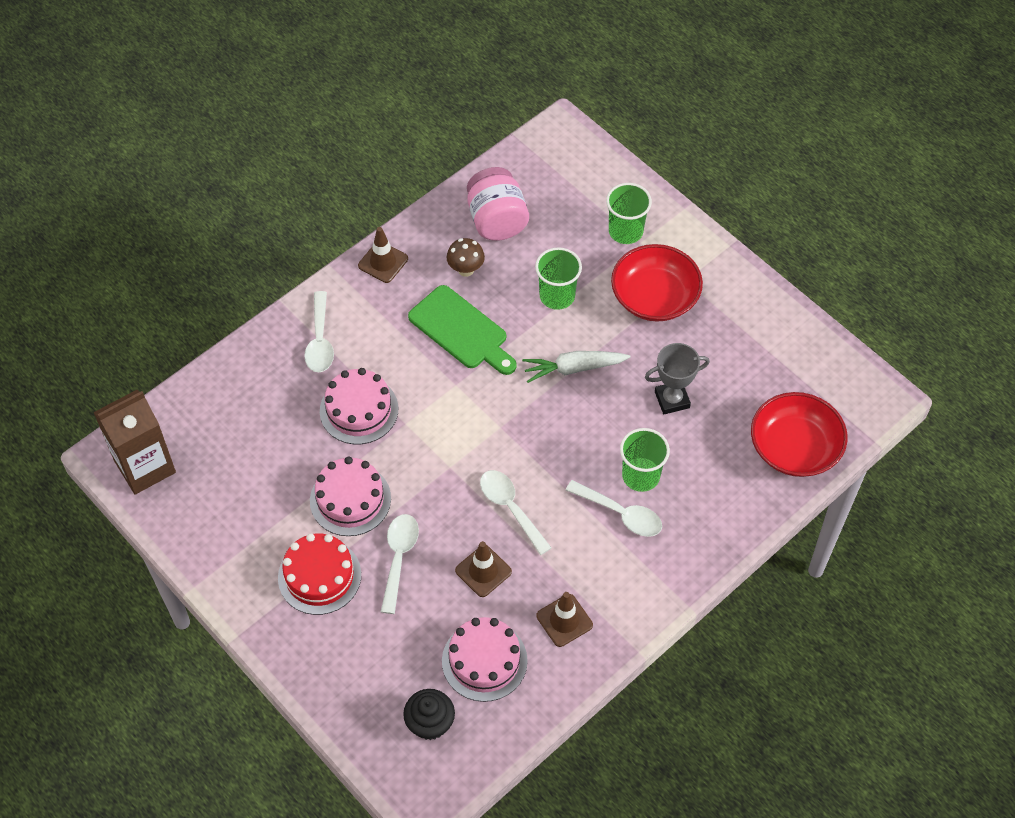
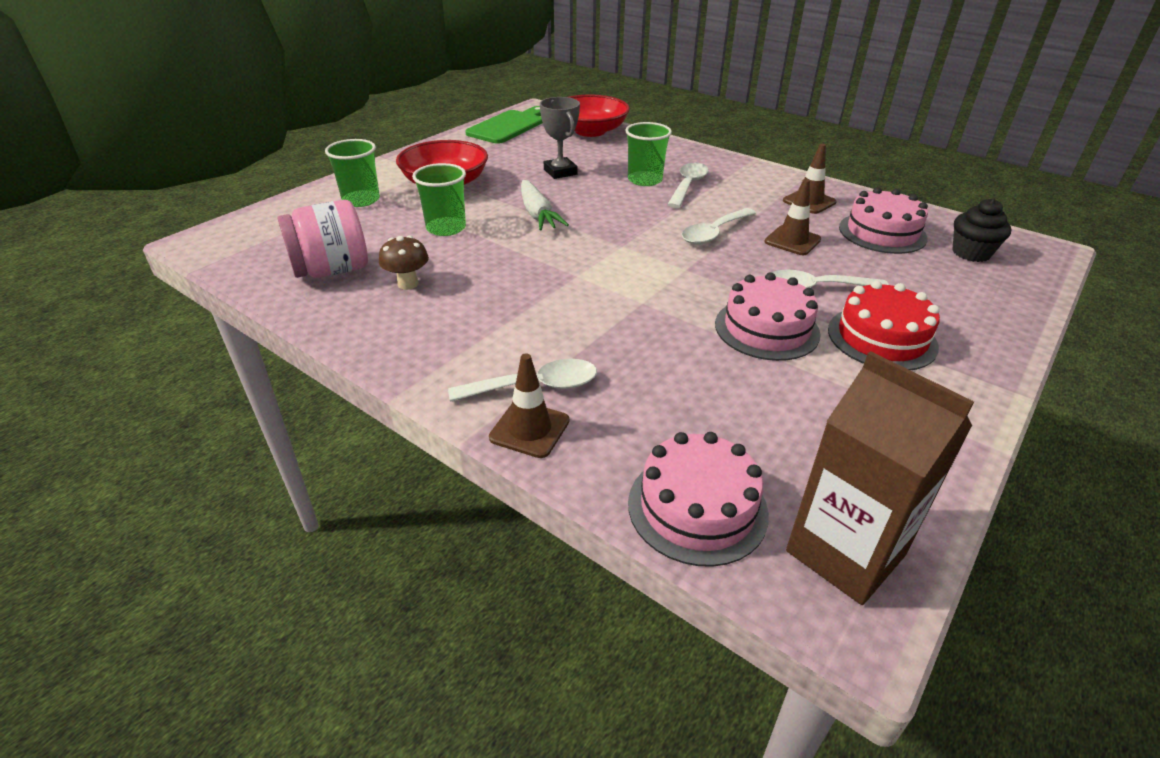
camera: 100 degrees left, 20 degrees down
(359, 410) = (637, 338): pink cake -> pink cake (697, 507)
(383, 262) = (392, 347): brown traffic cone -> brown traffic cone (529, 429)
(461, 330) = (500, 278): green cutting board -> green cutting board (508, 126)

